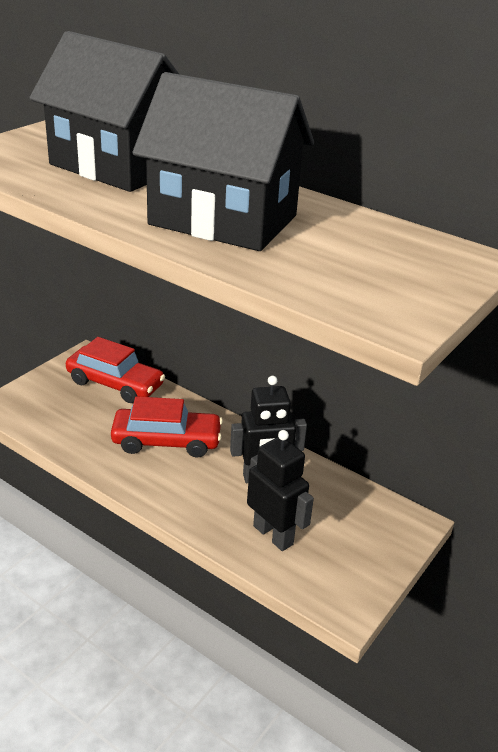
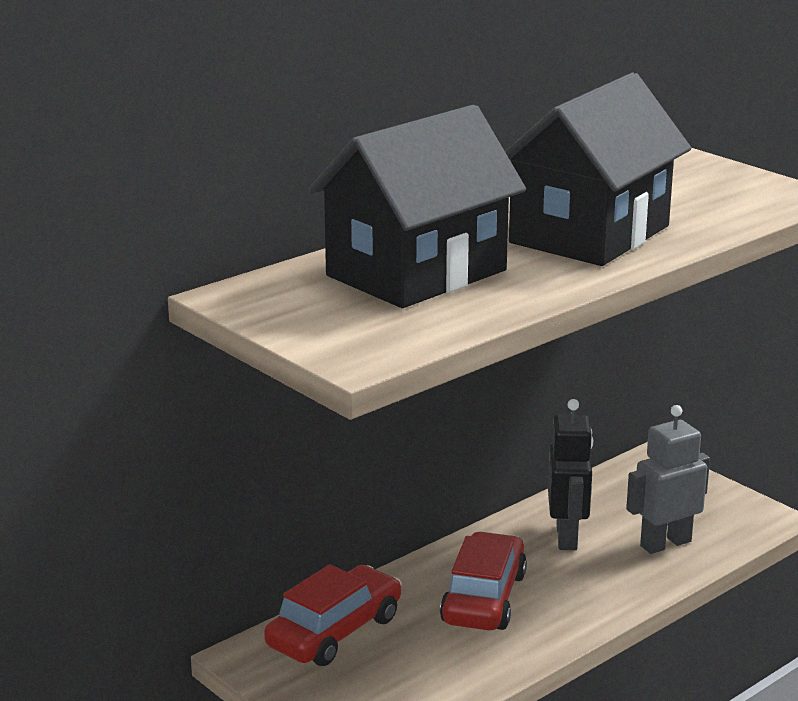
camera: 75 degrees left, 10 degrees down
(273, 535) = (665, 543): black robot -> grey robot

